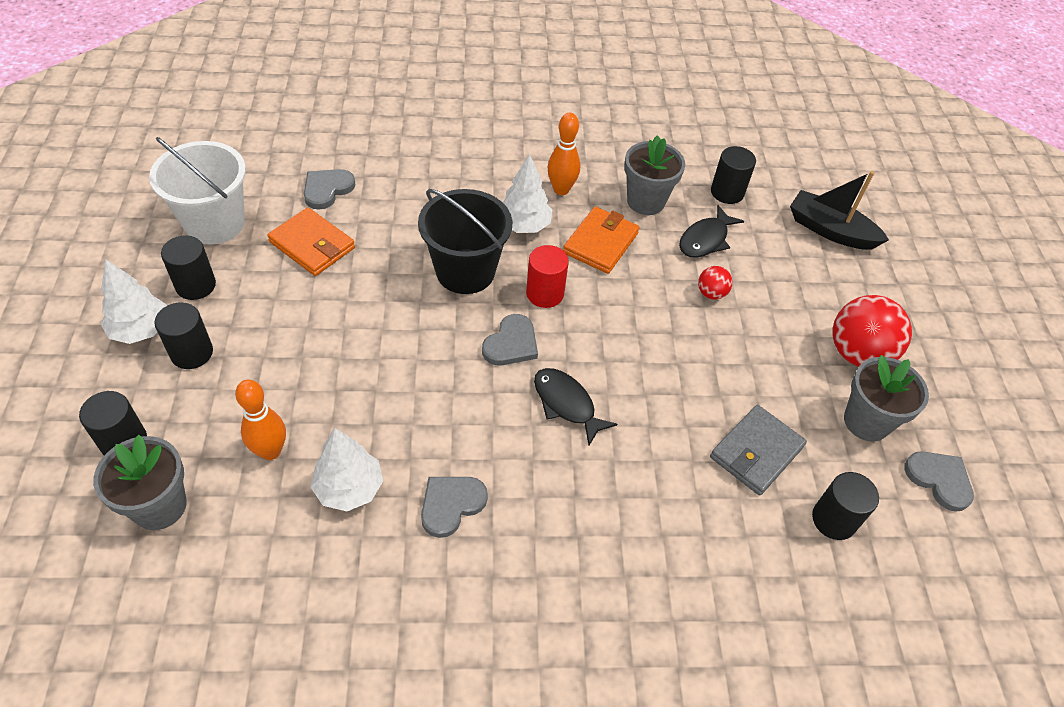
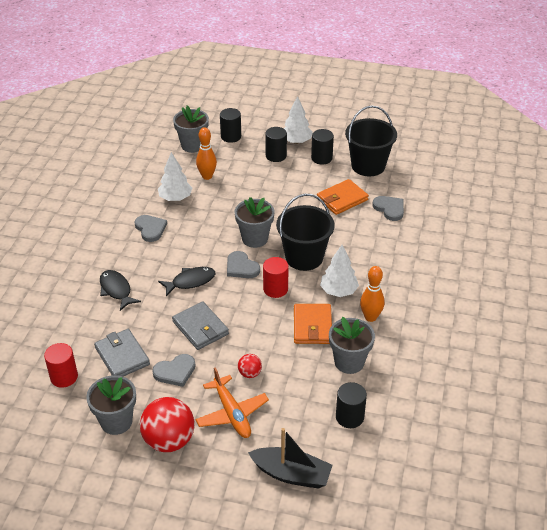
camera: 110 degrees right, 10 degrees down
(215, 223) = (368, 166): white bucket -> black bucket
(438, 339) = (255, 239): none -> grey flower pot
(600, 243) = (312, 326): orange wallet -> orange wallet turned 45 degrees clockwise
(657, 366) = (200, 328): none -> grey wallet
(705, 239) = (301, 386): black fish -> black fish (116, 290)
(782, 299) = (232, 413): none -> orange plane
(830, 230) = (291, 474): black boat -> black boat turned 60 degrees clockwise
(834, 519) = (64, 377): black cylinder -> red cylinder
(939, 480) = (59, 443): grey heart -> grey heart (175, 372)

